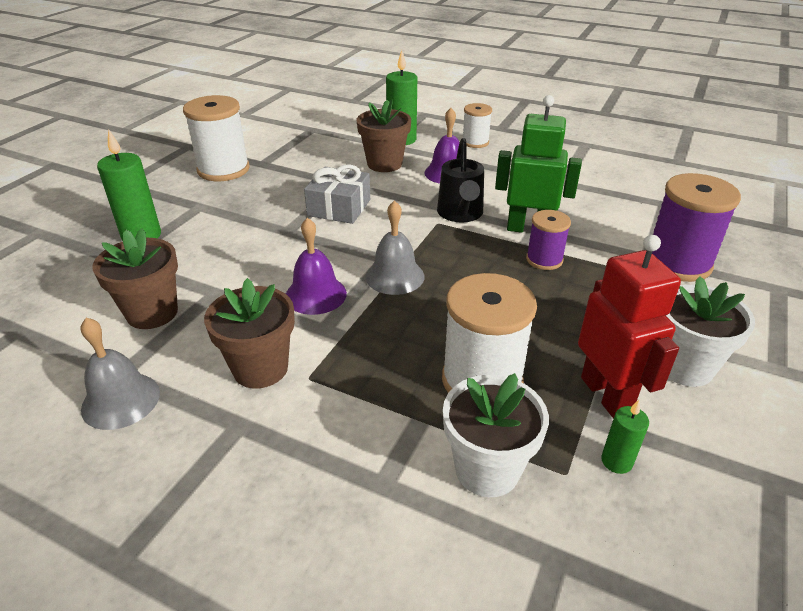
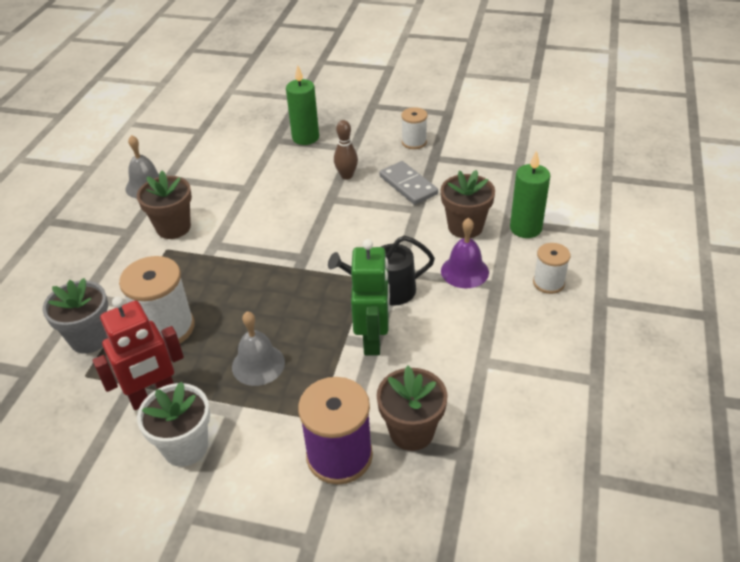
camera: 80 degrees right, 5 degrees up
(152, 313) = (221, 171): brown flower pot -> brown flower pot (411, 431)
(223, 170) = (414, 142): white spool -> white spool, size x0.57
(251, 215) = (346, 176): none -> brown bowling pin
(298, 182) = (408, 185): none -> grey domino
(315, 295) = (250, 232): purple bell -> none
(339, 207) = (373, 217): grey gift -> none
(395, 276) = (280, 266): grey bell -> grey bell (258, 364)
(487, 469) = (90, 338): white flower pot -> grey flower pot
(544, 259) = (323, 353): purple spool -> none
(616, 461) = (92, 401): green candle -> none

